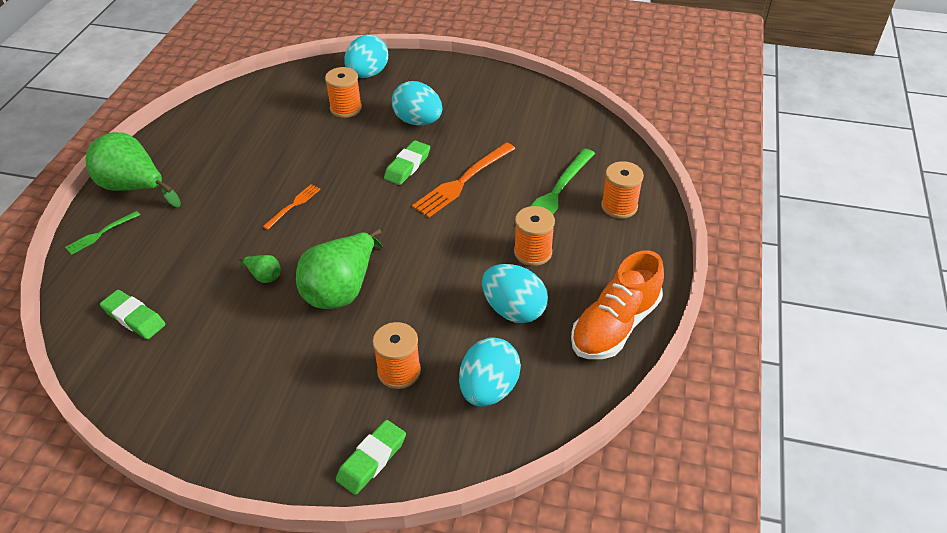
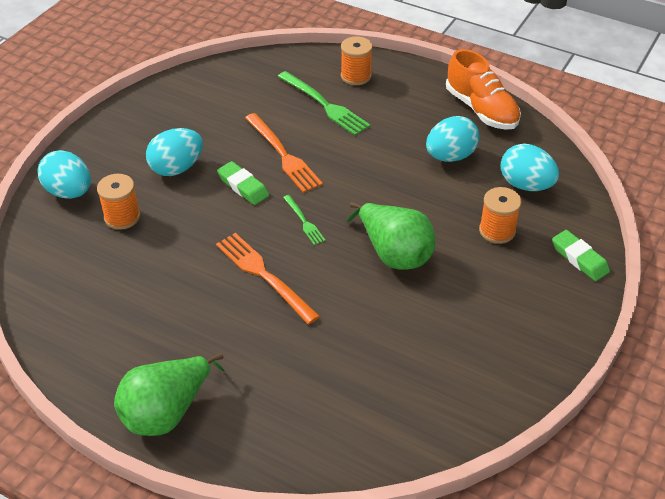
camera: 75 degrees left, 0 degrees up
(100, 234) = (238, 444): green fork -> green fork (304, 222)
(134, 318) = (381, 412): green eraser -> none
(264, 276) = (358, 306): green pear -> none
(294, 205) = (263, 274): orange fork -> orange fork, size x1.85
(533, 252) = (390, 133): orange spool -> none

